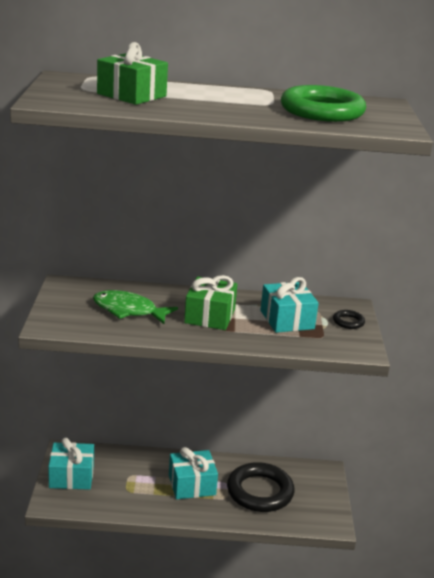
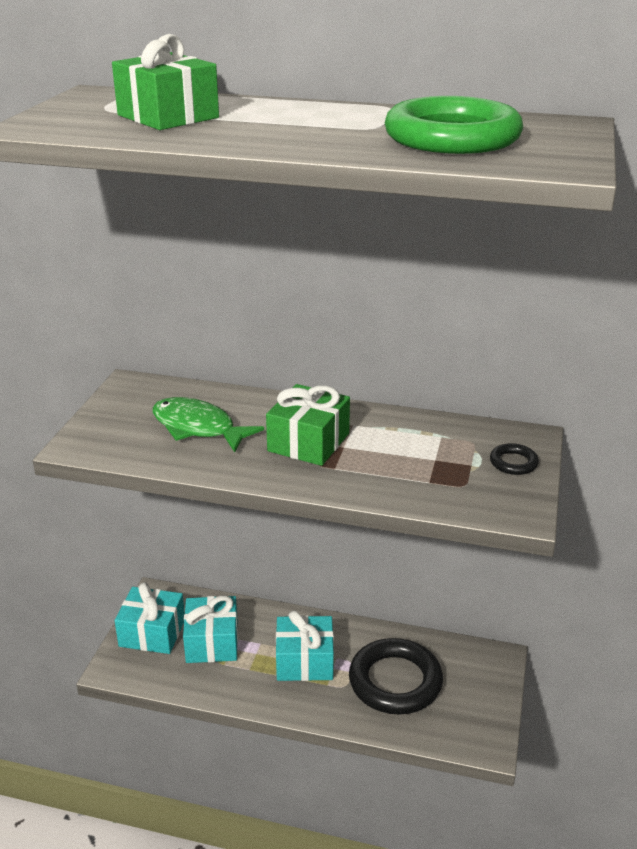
camera: 15 degrees right, 5 degrees up
(287, 320) = (420, 454): turquoise gift -> turquoise gift (212, 642)

